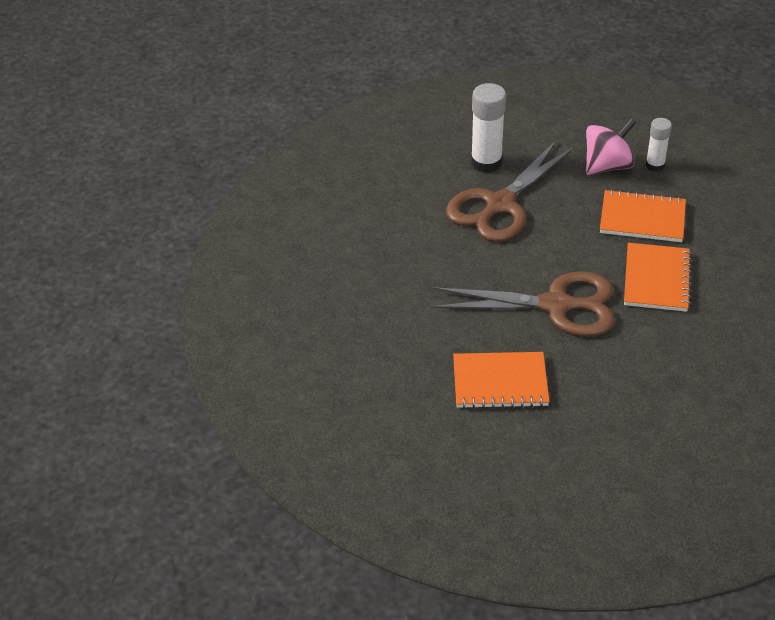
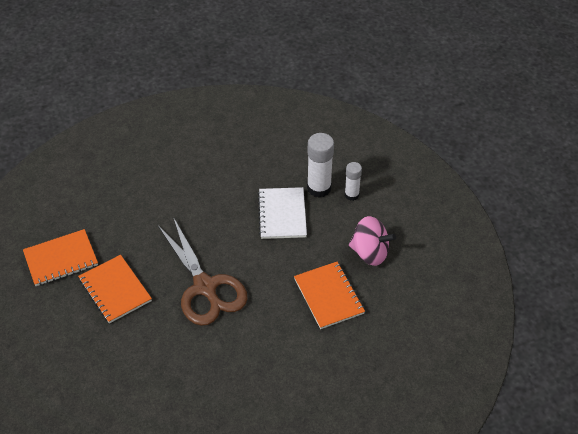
camera: 55 degrees right, 5 degrees up
(500, 204) = (282, 214): brown scissors -> white notebook
(655, 165) = (393, 279): white glue stick -> white glue stick (351, 195)
(656, 279) = (271, 331): orange notebook -> orange notebook (61, 259)

